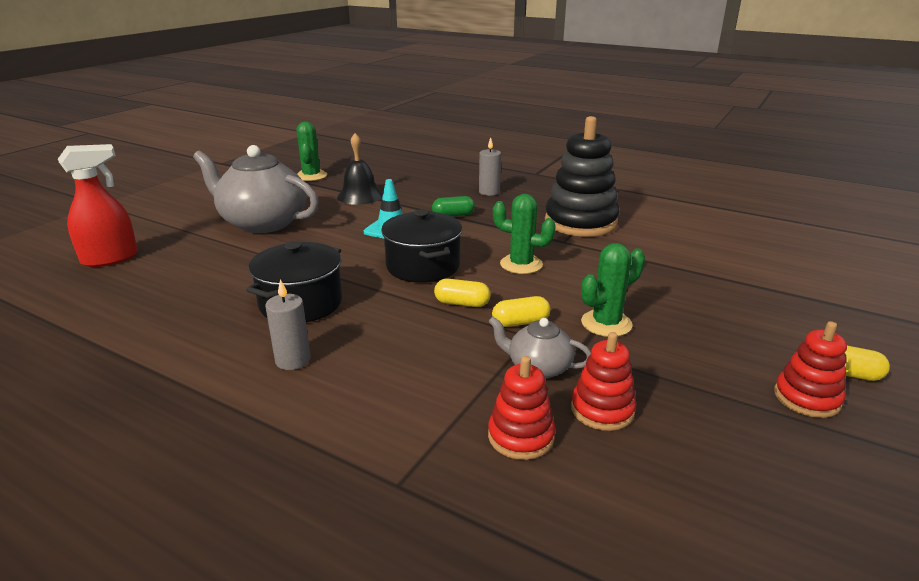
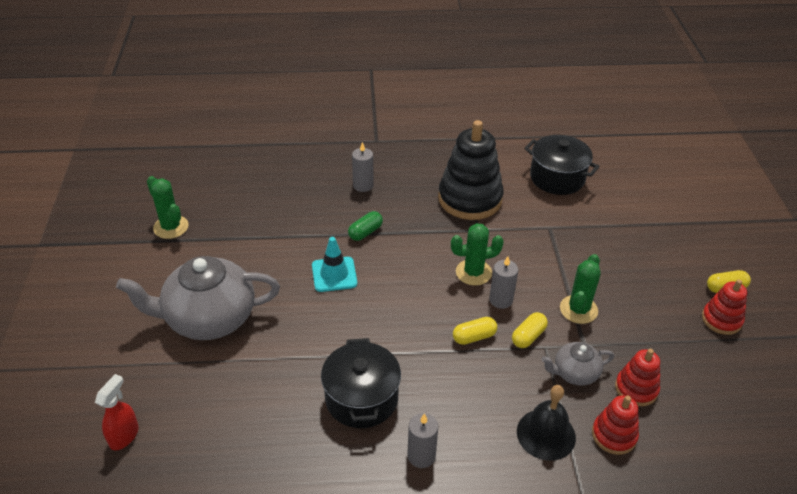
camera: 35 degrees left, 15 degrees up
(110, 258) = (124, 436): red spray bottle -> red spray bottle, size x0.65
(360, 196) = (255, 239): black bell -> black bell (546, 434)
(423, 266) = (406, 309): black pot -> black pot (557, 178)
(525, 289) = (501, 300): none -> grey candle

